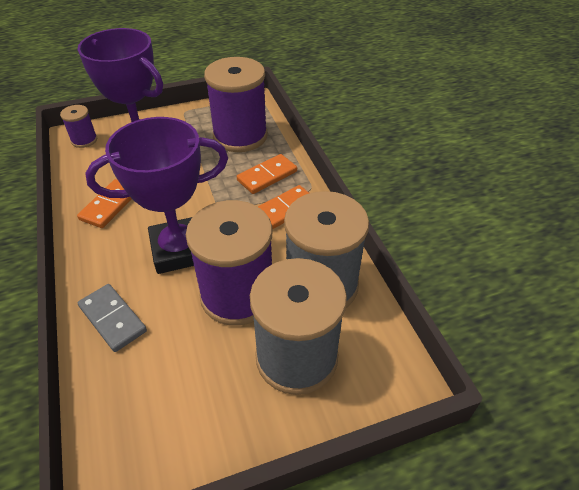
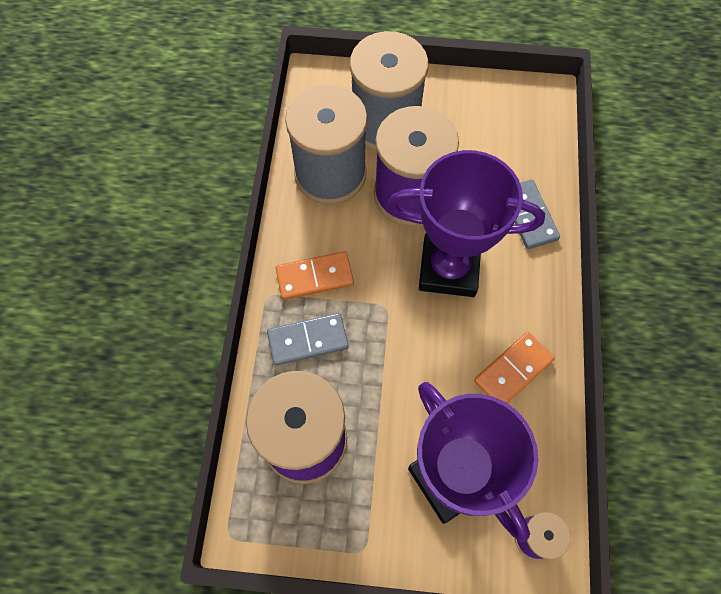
camera: 155 degrees left, 20 degrees up
(267, 176) = (308, 340): orange domino -> grey domino

